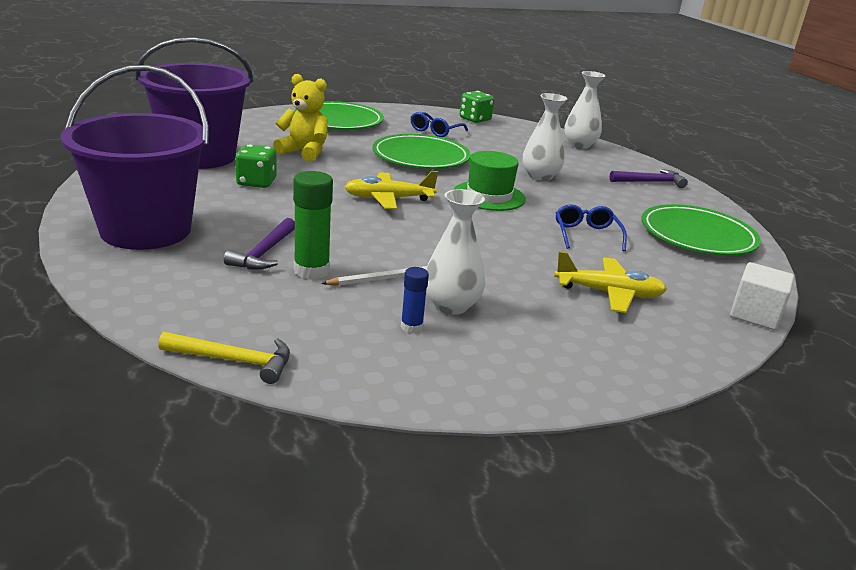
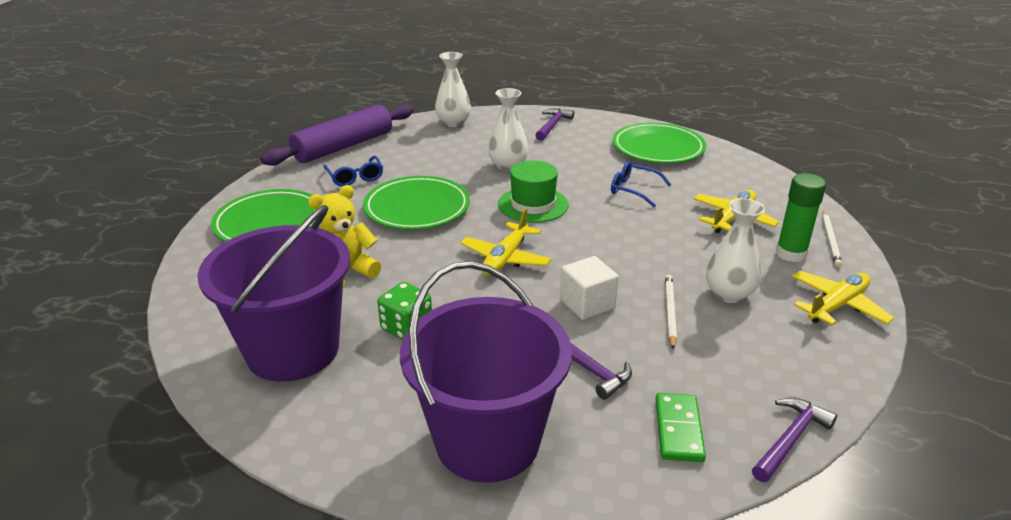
camera: 55 degrees left, 5 degrees up
(210, 303) = (679, 429): none -> green domino
(234, 361) = (790, 439): yellow hammer -> purple hammer
(311, 271) = (638, 349): green glue stick -> green glue stick (790, 254)
(411, 327) = (757, 325): blue glue stick -> none
(475, 119) = (343, 146): green dice -> purple rolling pin
(505, 374) = (837, 305): none -> yellow plane
(651, 361) = (830, 240): none -> white pencil
(755, 314) = (780, 178): white cube -> white cube (587, 304)

